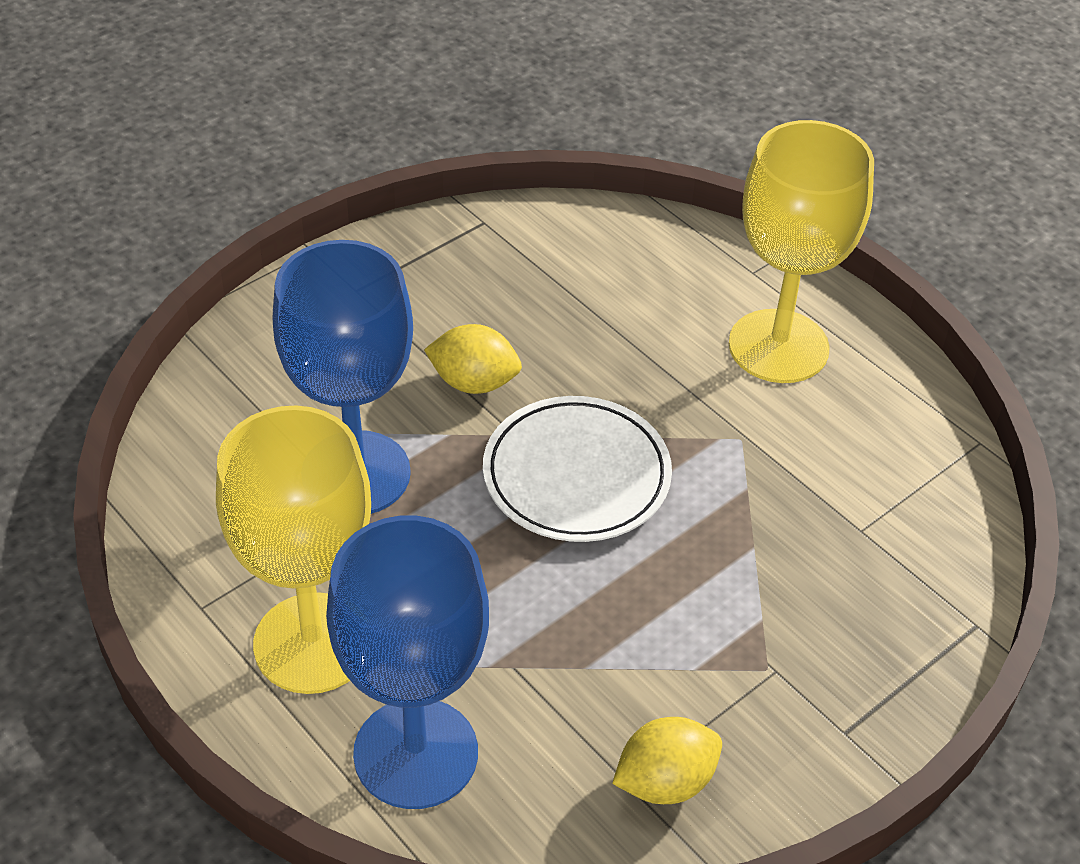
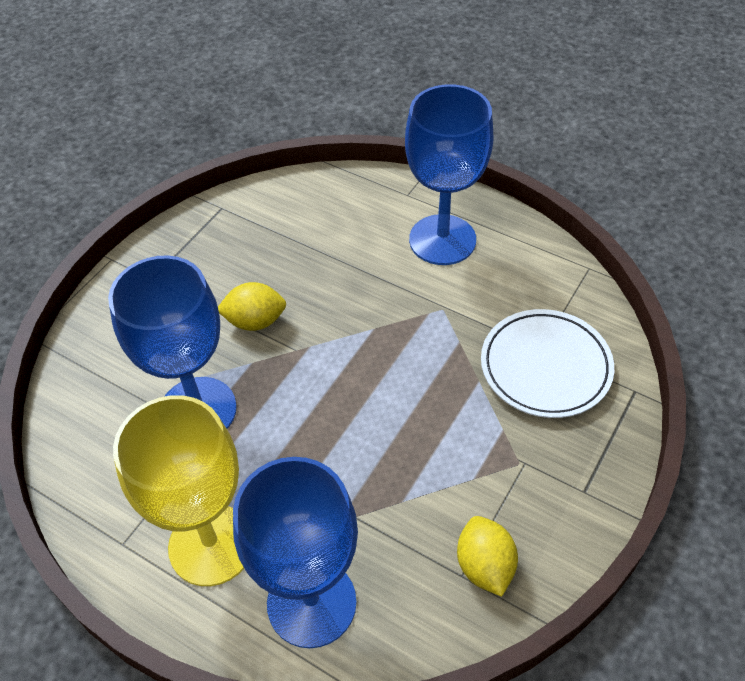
camera: 15 degrees left, 5 degrees up
(576, 475) = (346, 366): white plate -> white plate (545, 367)
(665, 781) = (484, 566): yellow lemon -> yellow lemon turned 60 degrees counterclockwise
(778, 346) = (442, 240): yellow goblet -> blue goblet

